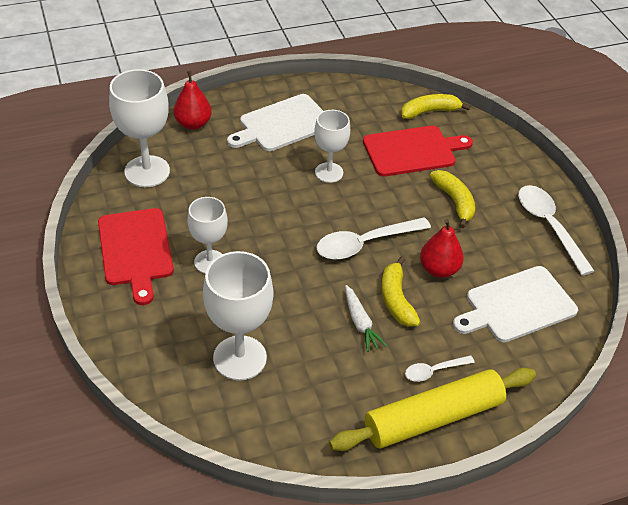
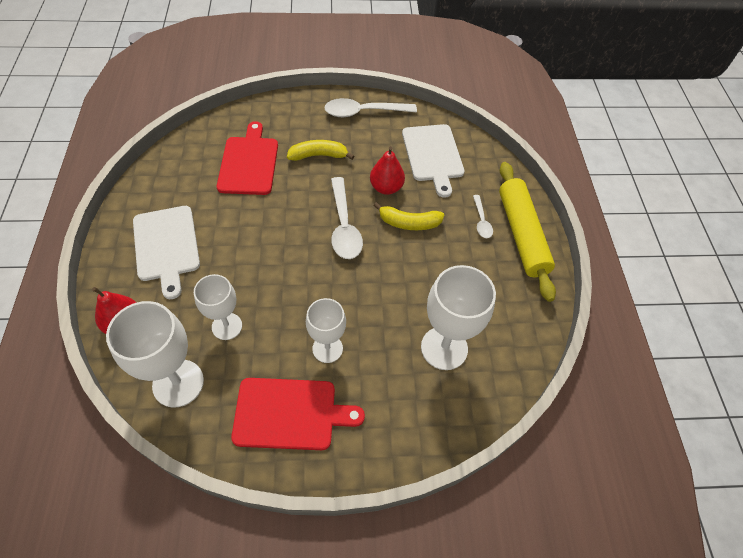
camera: 75 degrees left, 10 degrees up
(329, 172) = (249, 228): white goblet -> white goblet (227, 326)
(360, 323) = (427, 253): white carrot -> none
(429, 111) = (206, 137): yellow banana -> none

